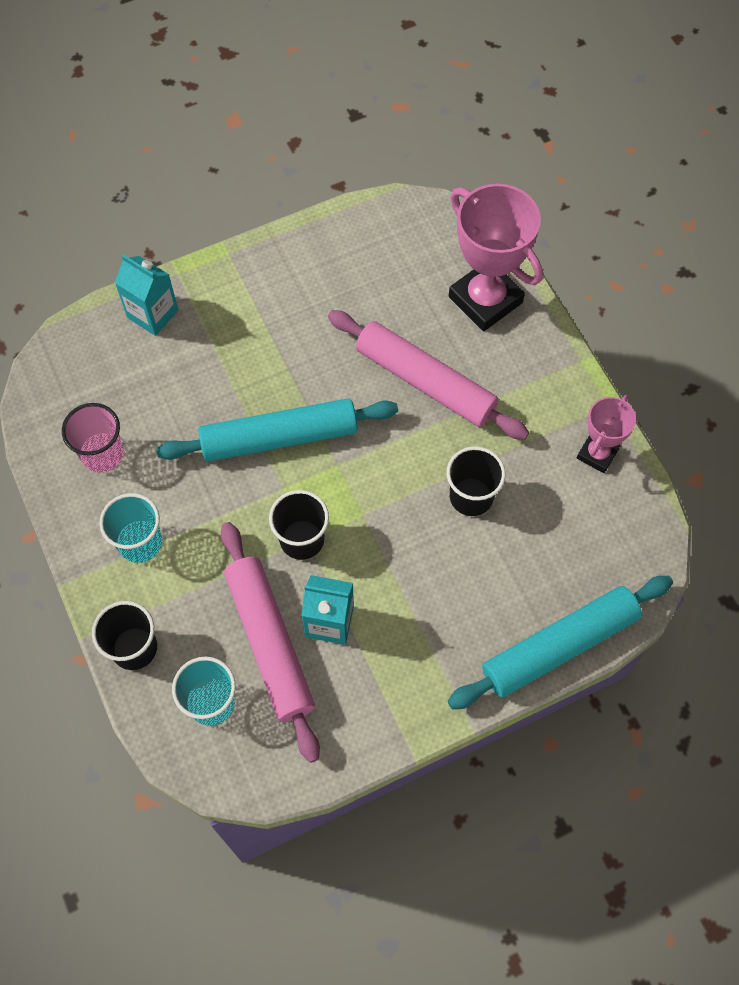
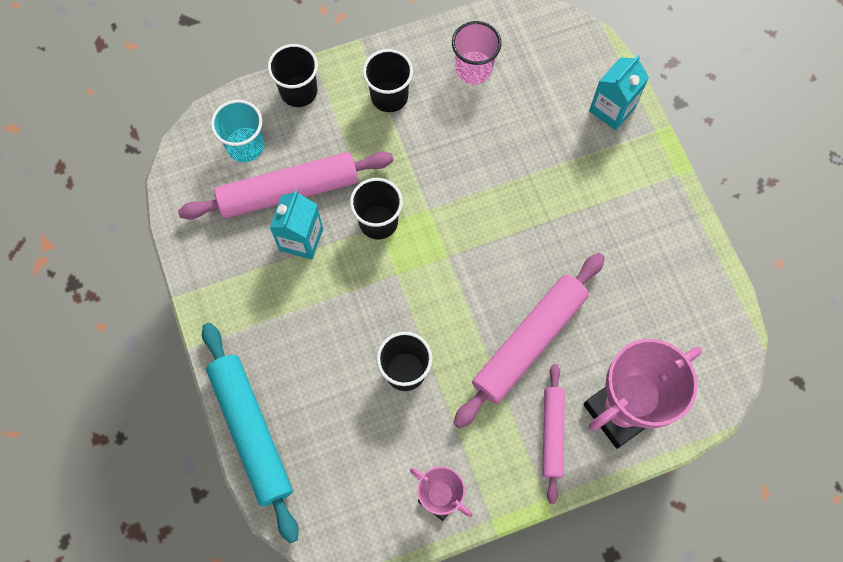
camera: 95 degrees right, 5 degrees up
(140, 542) = (389, 96): turquoise cup -> black cup
(279, 438) = (478, 209): turquoise rolling pin -> none
(516, 357) = (552, 433): none -> pink rolling pin

